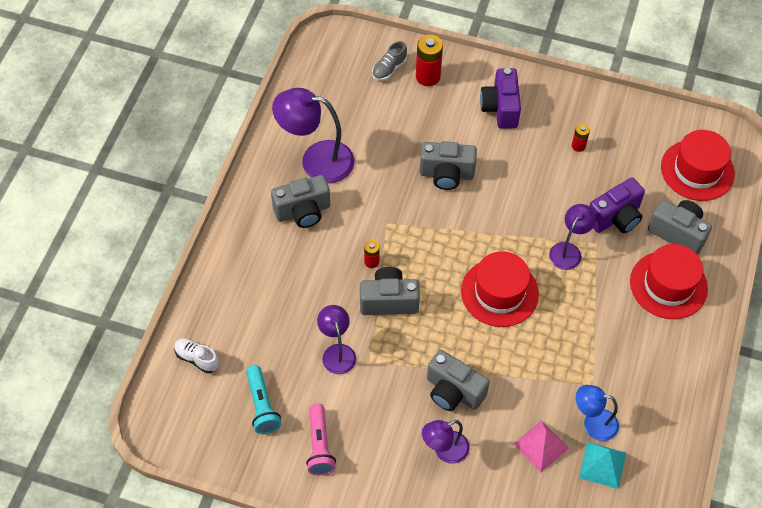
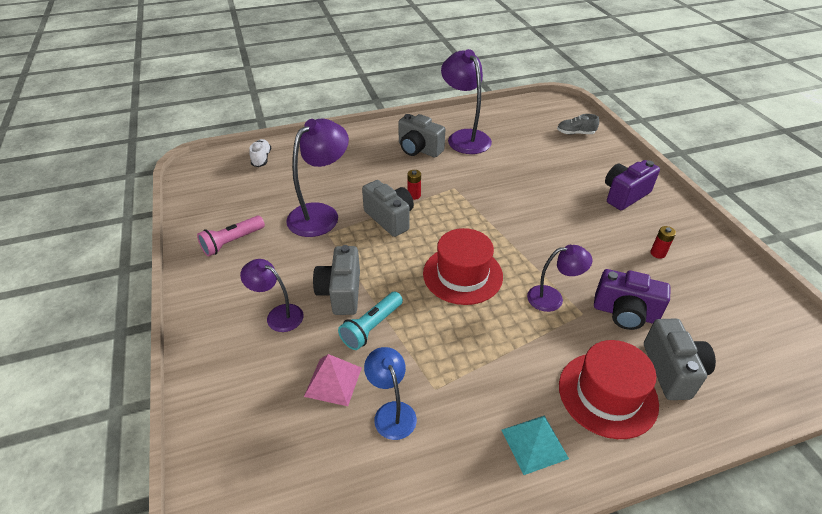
camera: 55 degrees right, 15 degrees down
(262, 405) = (246, 200): turquoise flashlight -> turquoise flashlight (371, 327)
(337, 352) = (321, 214): purple lamp -> purple lamp, size x1.69
(428, 76) = (595, 151): red battery -> none
(446, 174) = (531, 196): grey camera -> none
(602, 465) = (349, 447): turquoise pyramid -> turquoise pyramid (534, 444)
(697, 170) = (757, 349): red hat -> none

